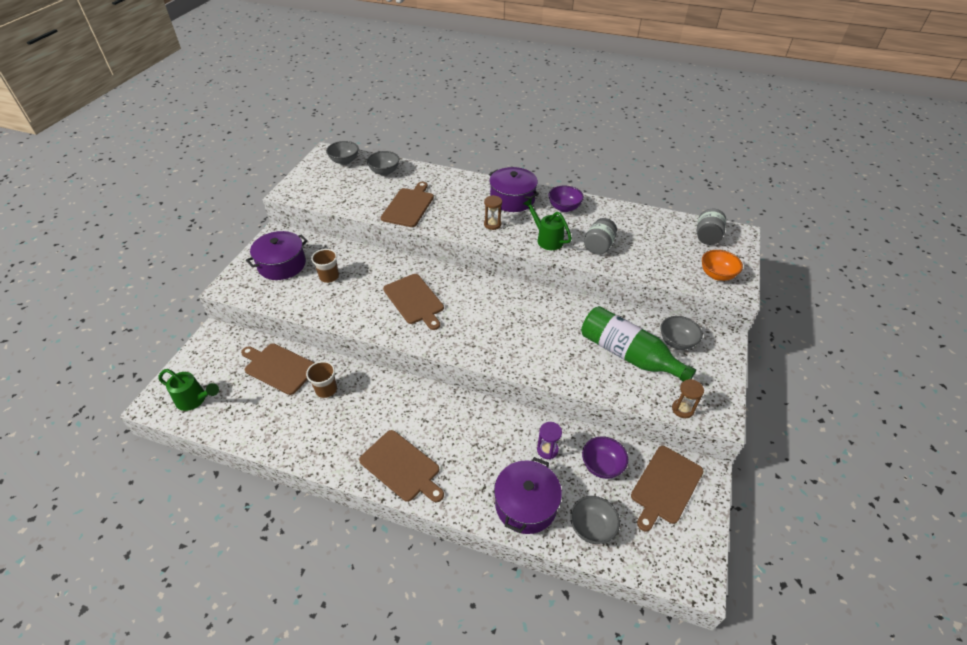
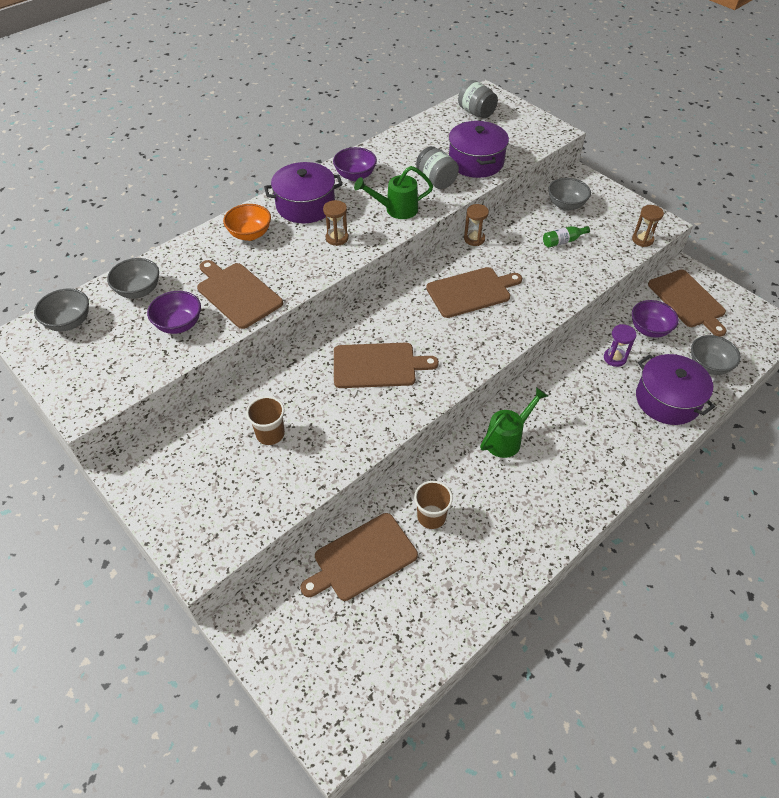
camera: 60 degrees left, 5 degrees up
(195, 400) = (358, 678): green watering can -> green watering can (507, 439)
(282, 265) = (202, 480): purple pot -> purple pot (476, 162)
(368, 196) = (179, 324): none -> purple bowl
(402, 467) = (580, 481): brown cutting board -> brown cutting board (471, 291)
(581, 301) = (474, 239): none -> brown hourglass
(628, 355) = (563, 241): green bottle -> green bottle, size x0.40
(717, 275) = (529, 132): orange bowl -> orange bowl (250, 234)

